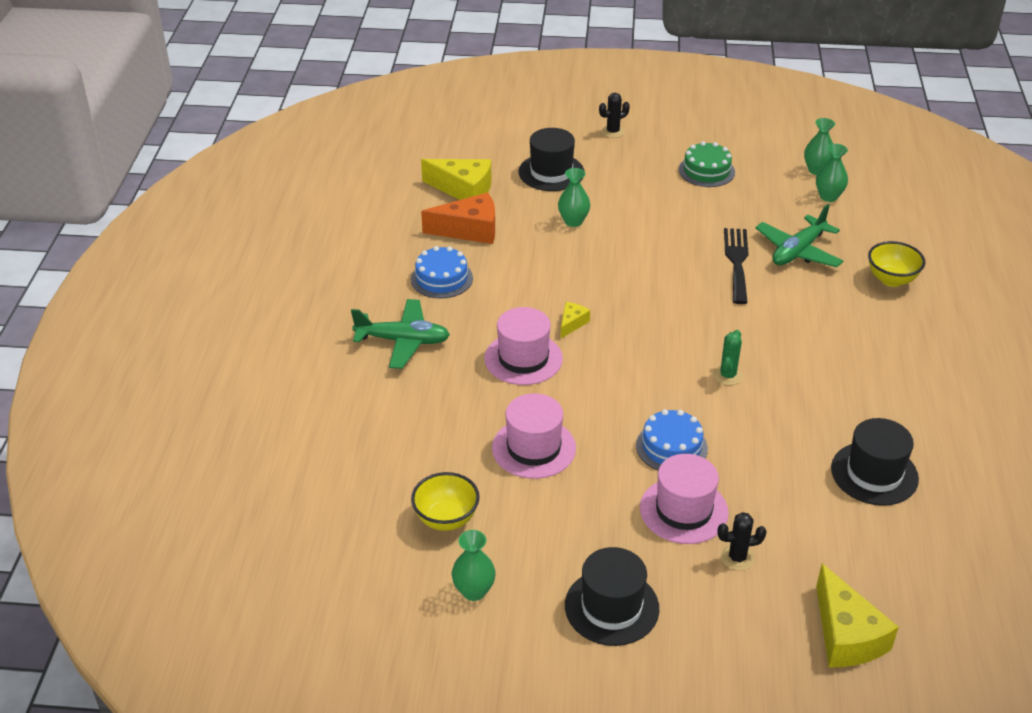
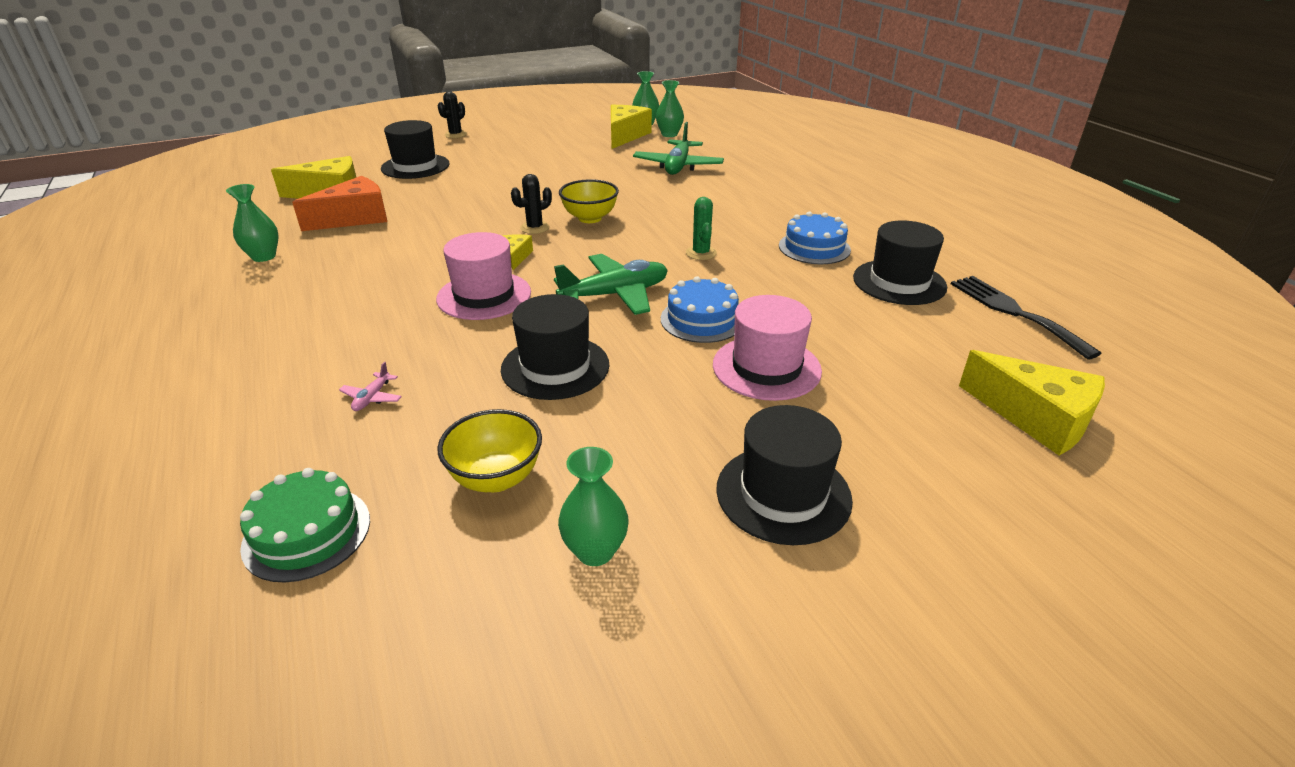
camera: 30 degrees left, 5 degrees down
(402, 426) = (372, 398): none -> pink plane
(403, 341) = (326, 319): green plane -> green plane (615, 294)
(441, 278) = (345, 258): blue cake -> blue cake (814, 248)
(534, 448) = (555, 367): pink hat -> black hat
(573, 221) = (461, 190): green vase -> green vase (263, 256)
(706, 171) = (557, 140): green cake -> green cake (307, 533)
(737, 262) = (634, 182): black fork -> black fork (1014, 312)
(737, 558) = (861, 390): black cactus -> black cactus (535, 228)
(780, 184) = (625, 136): none -> yellow cheese
(891, 279) = (767, 165): yellow bowl -> yellow bowl (590, 218)

